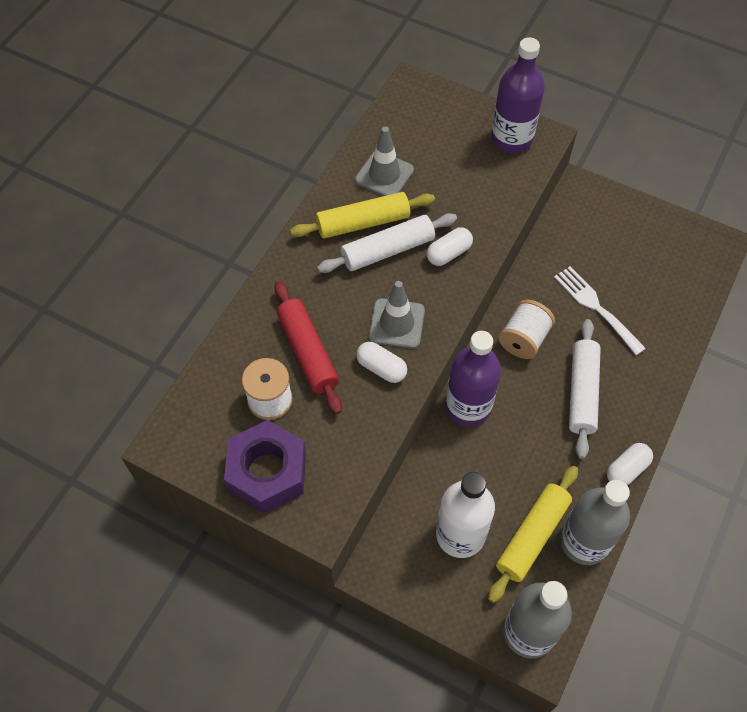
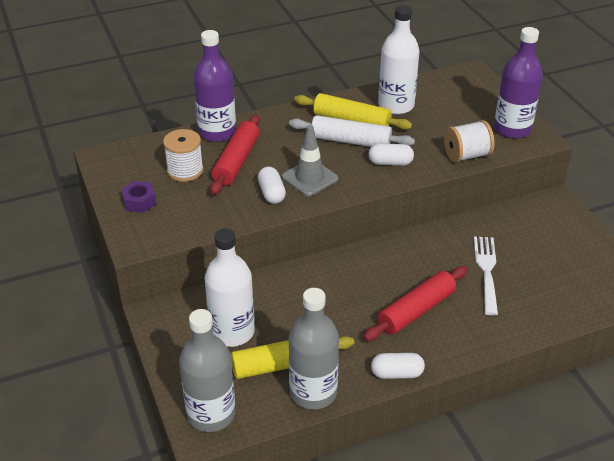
camera: 40 degrees right, 20 degrees down
(267, 472) = (139, 202): purple nut -> purple nut, size x0.51
(384, 175) = (396, 105): grey traffic cone -> white bottle
(468, 406) = (323, 270): purple bottle -> purple bottle (217, 132)
(523, 339) = (408, 258): white spool -> white spool (466, 155)
(582, 392) = (416, 311): white rolling pin -> red rolling pin

